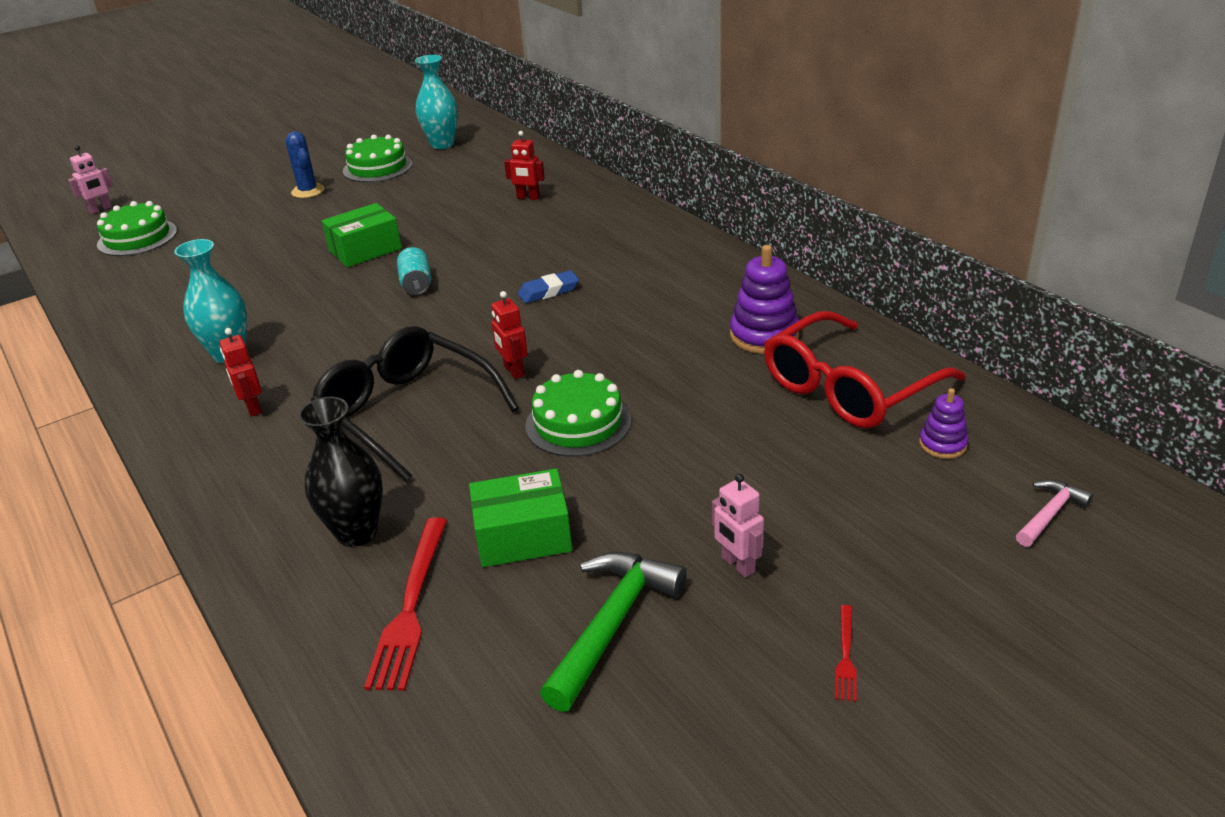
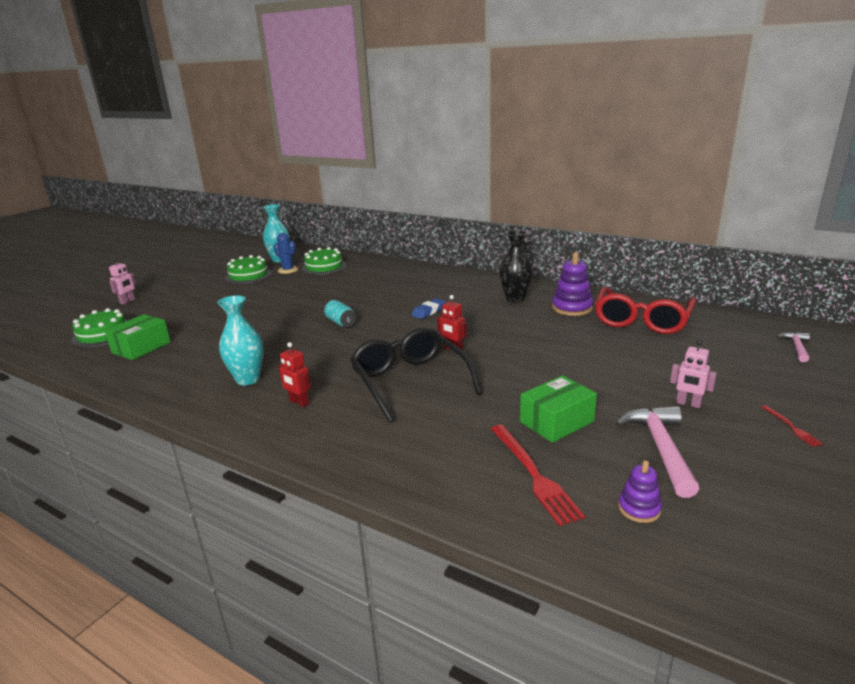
camera: 25 degrees left, 10 degrees down
(100, 209) = (54, 325): pink robot -> pink robot (127, 301)
(308, 191) = (211, 293): blue cactus -> blue cactus (288, 270)
(357, 532) = (451, 447): black vase -> black vase (515, 299)
(365, 249) = (286, 313): green box -> green box (141, 347)
(407, 412) = (410, 381): black glasses -> black glasses turned 45 degrees clockwise
(528, 198) = (364, 275): red robot -> none
(578, 423) = (521, 364): green cake -> green cake (324, 267)
(613, 624) = (660, 448): green hammer -> pink hammer
(942, 444) = (714, 332): purple stacking toy -> purple stacking toy (639, 509)

